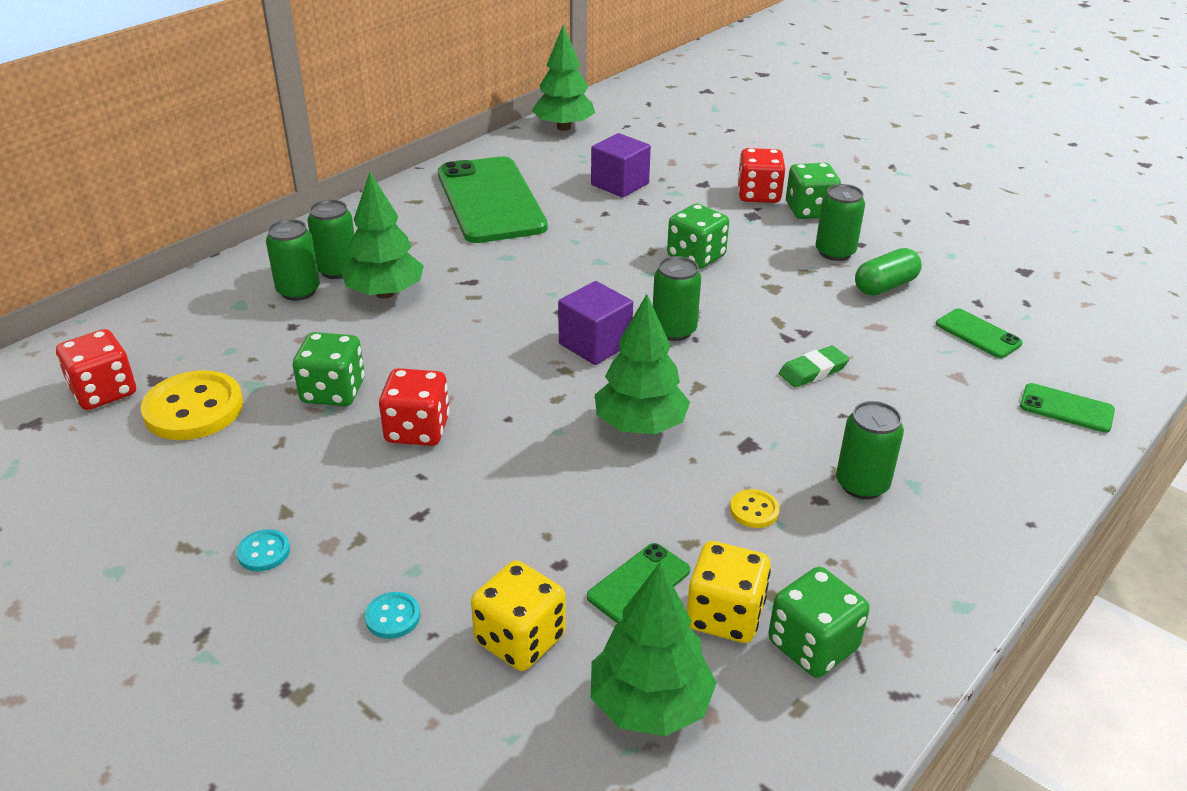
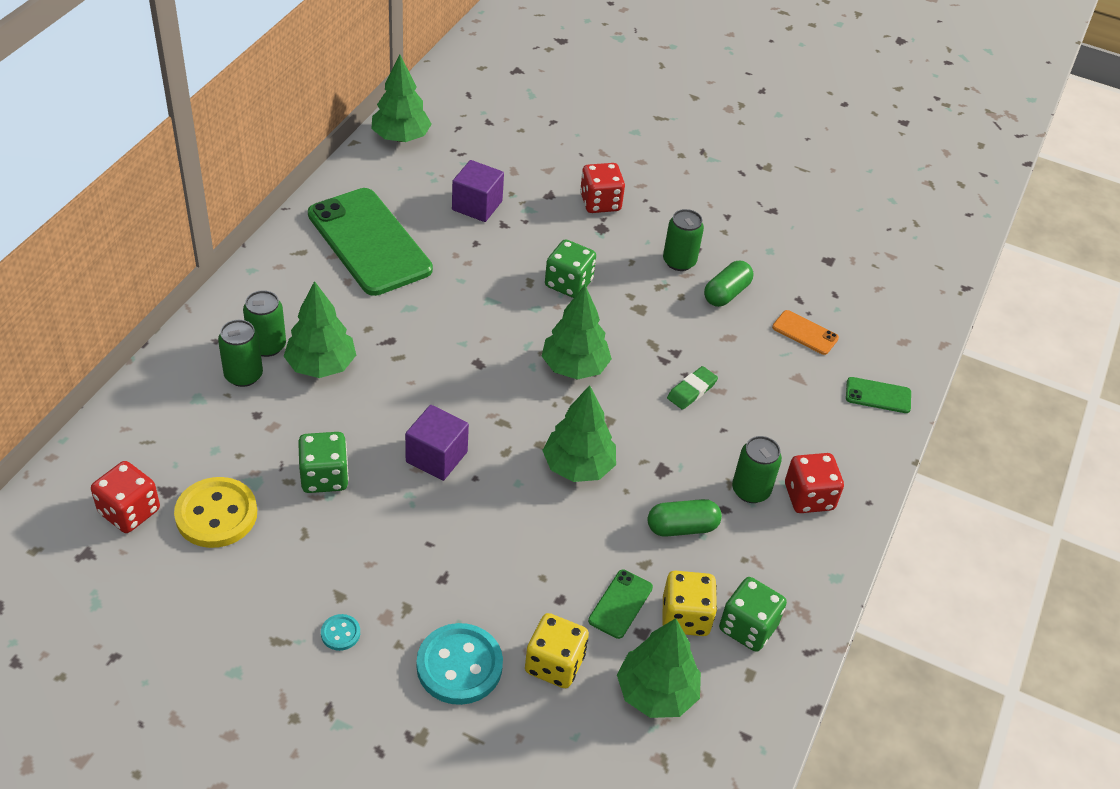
camera: 20 degrees left, 10 degrees up
(392, 617) = (459, 666): turquoise button -> turquoise button, size x2.18
(417, 430) = (409, 502): red dice -> red dice (809, 497)
(595, 344) = (517, 392): purple cube -> purple cube (436, 457)
(674, 330) = (574, 367): green can -> green tree
(754, 510) = (682, 527): yellow button -> green capsule
(809, 210) = (647, 215): green dice -> none
(978, 334) = (805, 333): green phone -> orange phone

